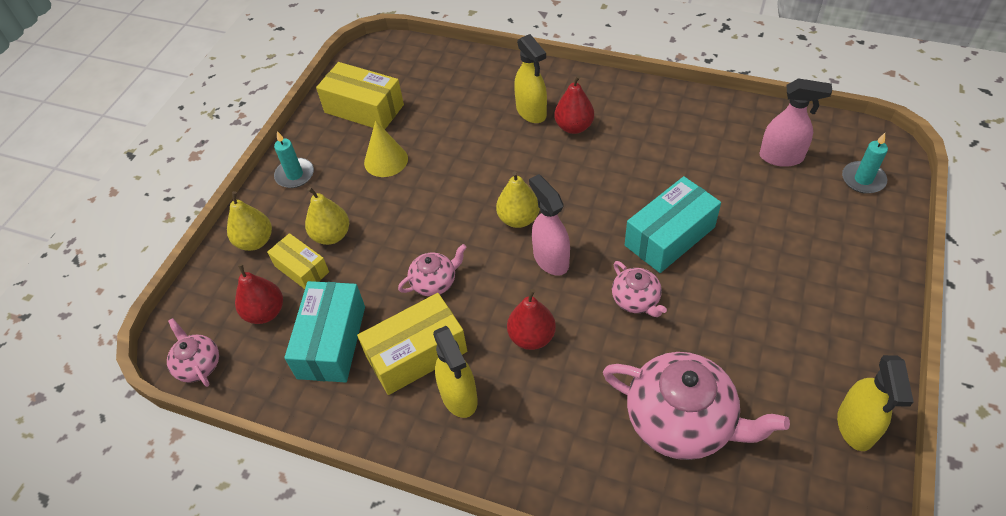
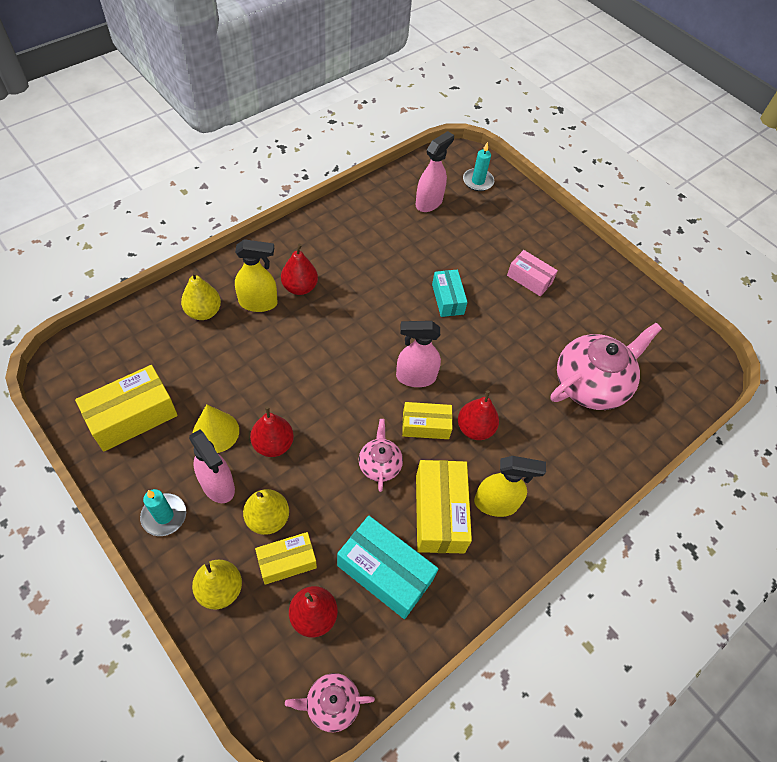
camera: 70 degrees left, 5 degrees up
(340, 189) = (218, 485): none -> pink spray bottle
(401, 200) = (273, 444): none -> red pear
(502, 295) = (425, 426): none -> yellow box
(518, 219) = (361, 374): yellow pear -> yellow pear (203, 312)
(636, 300) = (486, 350): pink teapot -> none
(669, 236) = (447, 299): turquoise box -> turquoise box, size x0.62
(772, 293) = (529, 279): none -> pink box
(855, 427) = (640, 306): yellow spray bottle -> none

